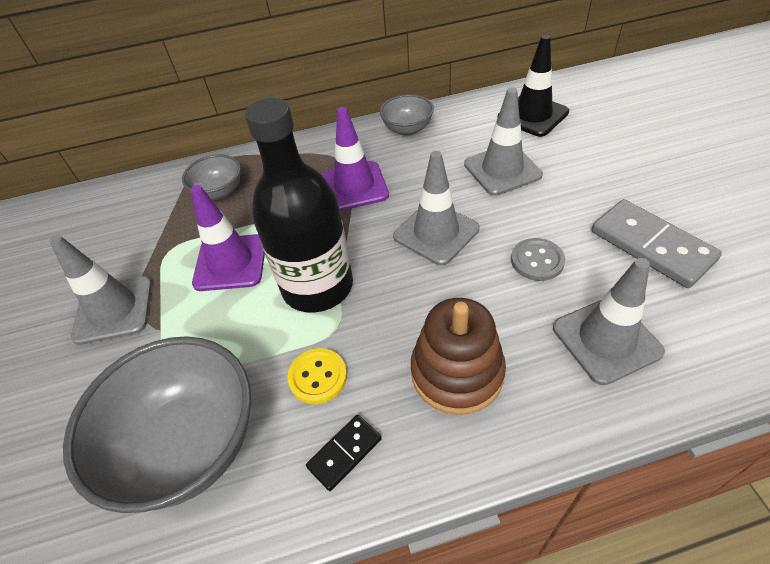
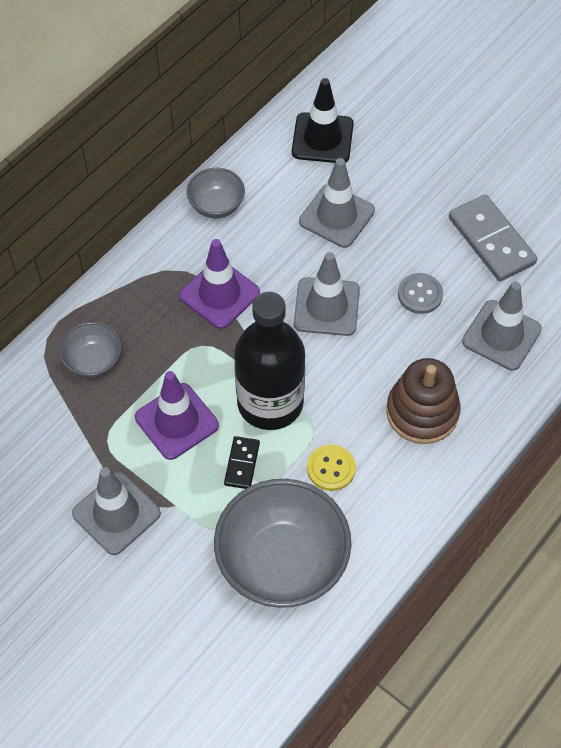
camera: 40 degrees left, 10 degrees up
(344, 453) = (390, 504): black domino -> black domino (242, 464)
(651, 245) = (491, 240): grey domino -> grey domino turned 45 degrees clockwise

